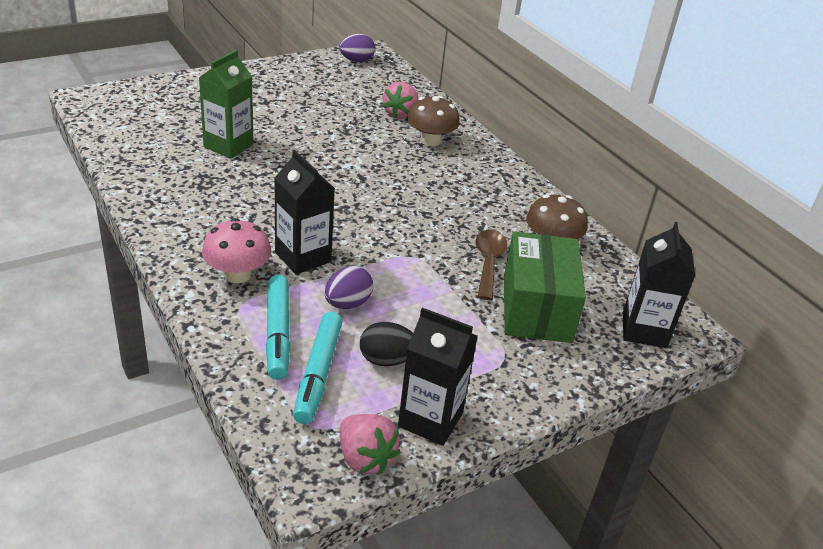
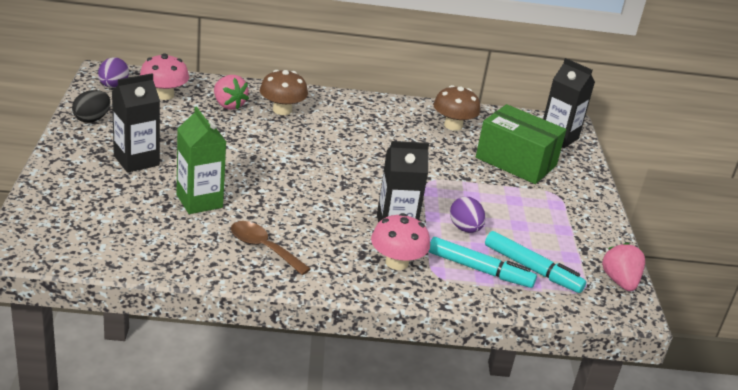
camera: 60 degrees left, 5 degrees down
(365, 458) = (619, 281): pink strawberry -> pink strawberry turned 90 degrees counterclockwise
(374, 83) = (164, 95): none -> pink mushroom
(386, 360) = (534, 237): black egg -> black egg (92, 119)
(430, 419) = (598, 244): black carton -> black carton (136, 160)
(488, 262) = (456, 156): brown spoon -> brown spoon (263, 248)

